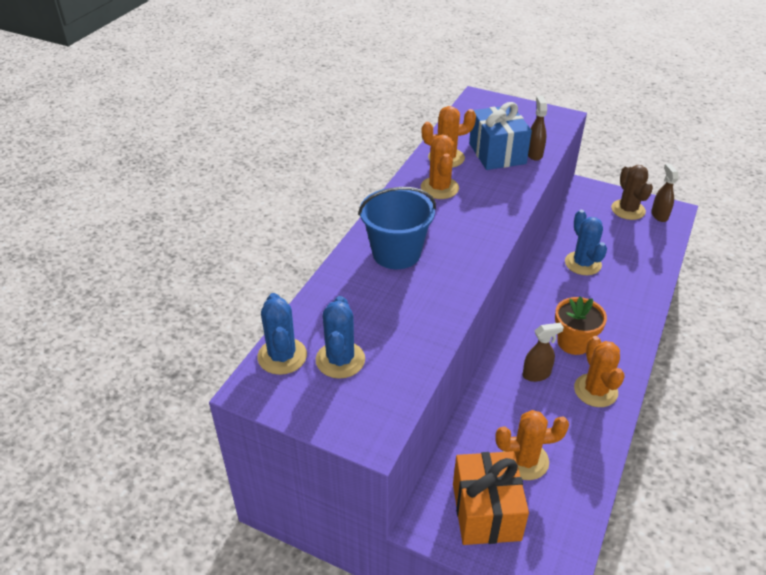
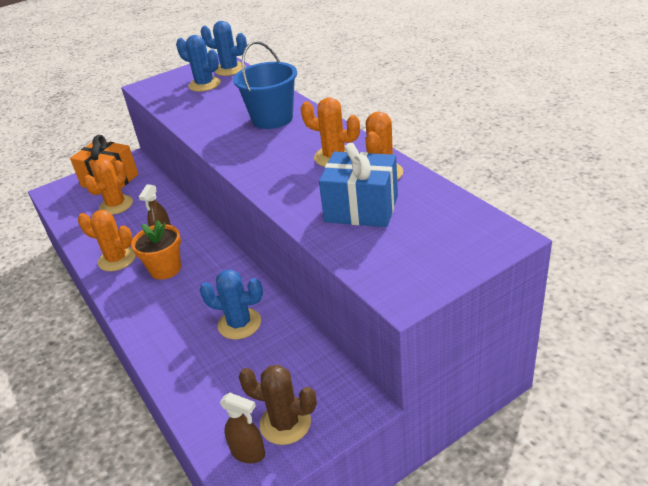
camera: 125 degrees right, 5 degrees down
(534, 154) = (337, 235): brown spray bottle -> none

